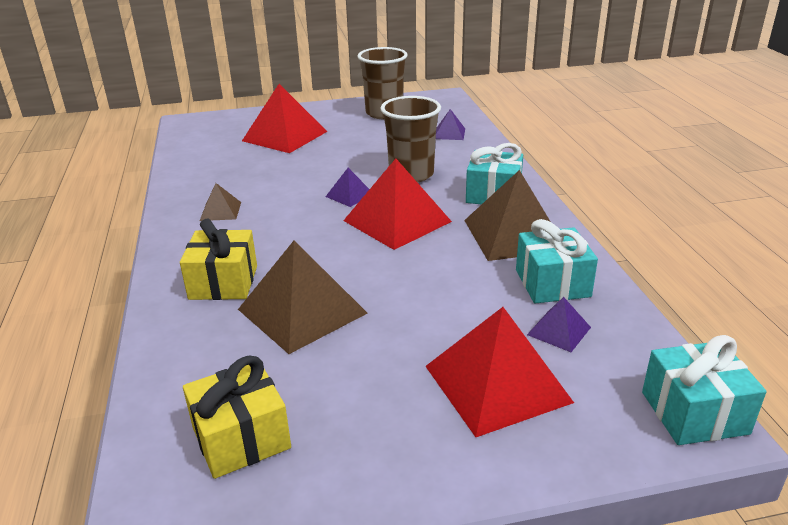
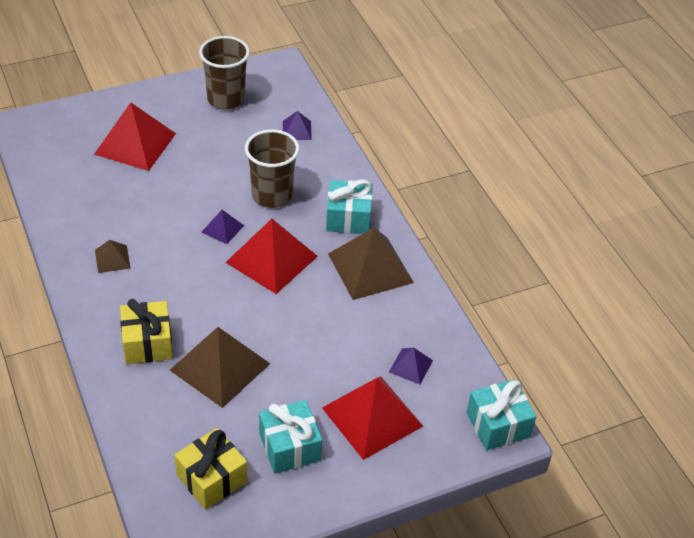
camera: 15 degrees left, 15 degrees up
(552, 283) = (404, 319): turquoise gift -> turquoise gift (290, 447)

